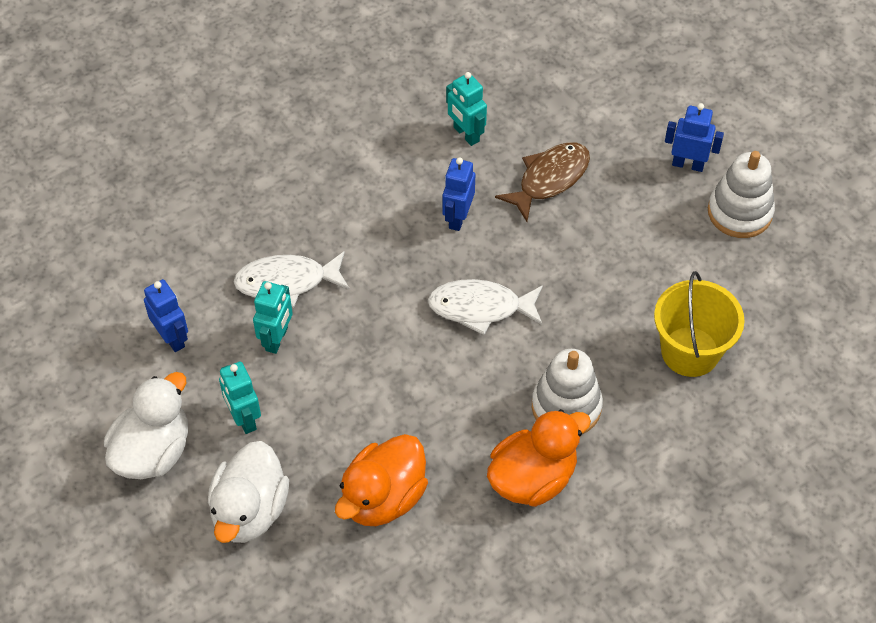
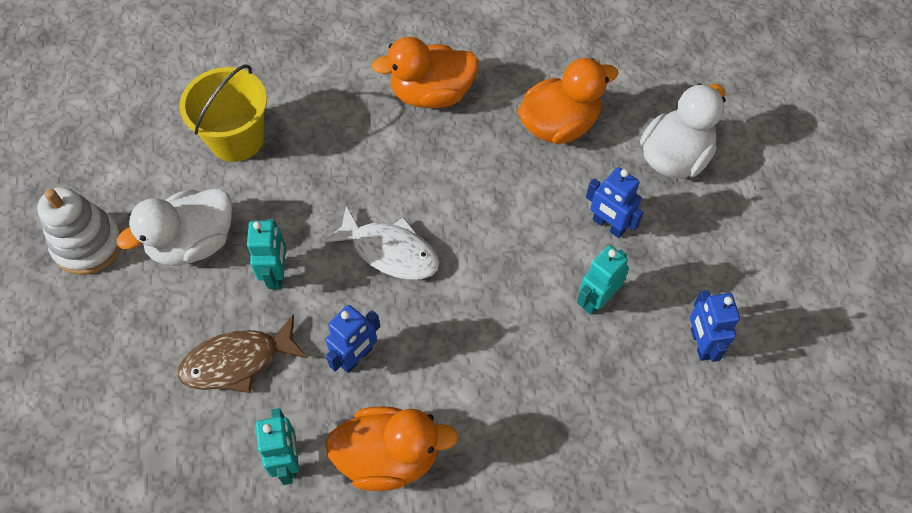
camera: 155 degrees left, 5 degrees up
(153, 451) = (747, 238): white duck -> white duck (193, 243)
(244, 419) = (654, 235): turquoise robot -> turquoise robot (276, 274)
(287, 282) = (564, 358): white fish -> none
(392, 164) = (389, 457): none -> orange duck
(566, 406) = (370, 136): white stacking toy -> none
(688, 164) = (91, 317): blue robot -> blue robot (608, 225)

